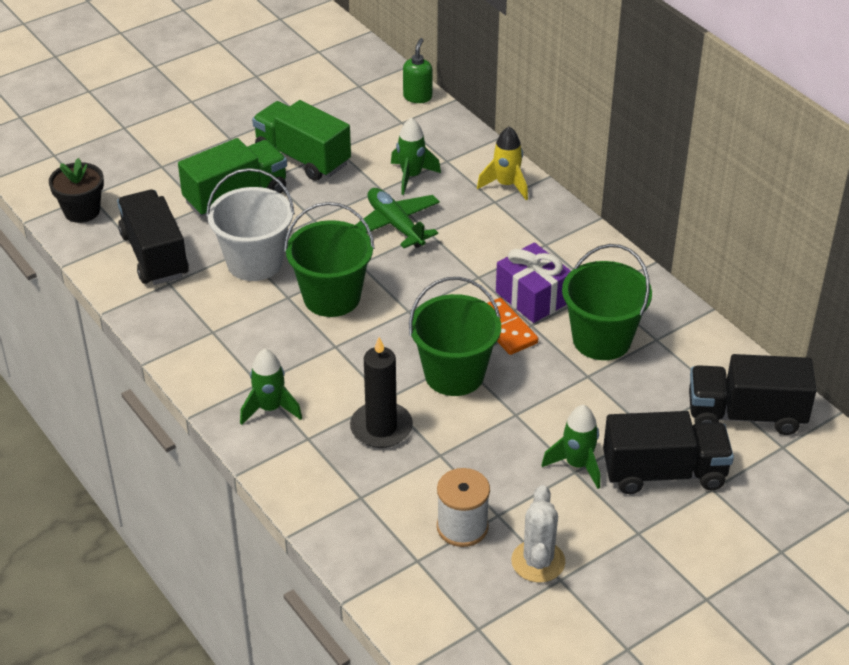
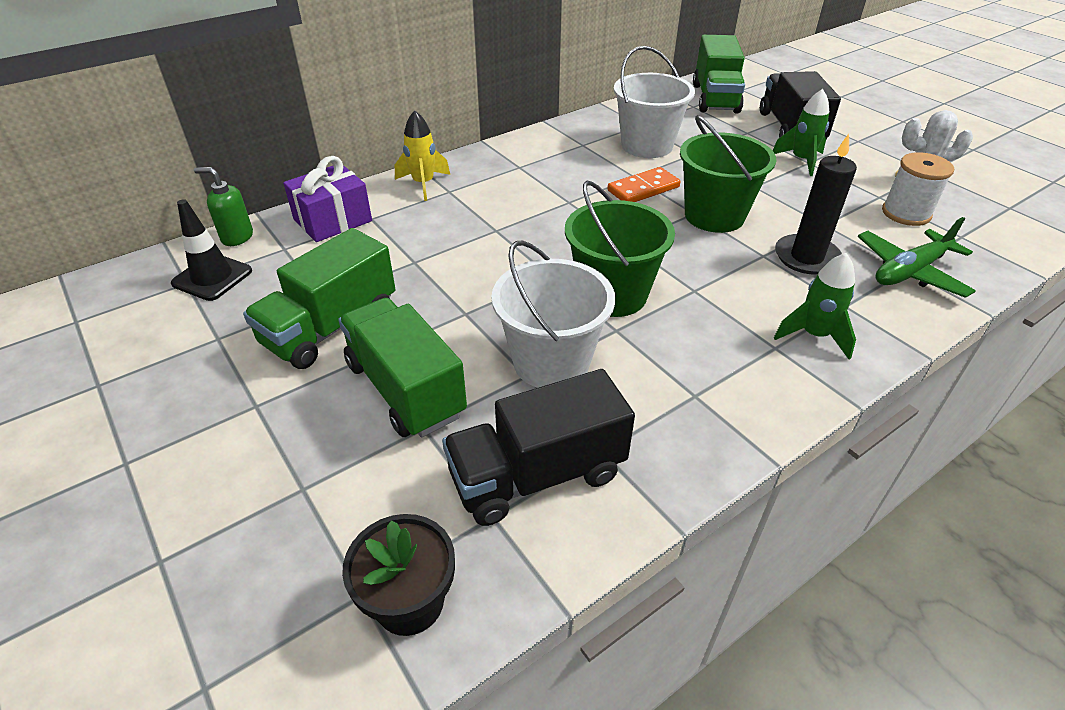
camera: 90 degrees left, 0 degrees up
(364, 96) = (212, 277): none -> black traffic cone
(395, 225) = (482, 251): green plane -> green plane (910, 272)
(411, 176) = (394, 241): green rocket -> none
(533, 297) = (596, 174): purple gift -> purple gift (333, 220)
(601, 339) = (647, 146): green bucket -> white bucket
(745, 415) = (715, 98): black truck -> green truck

